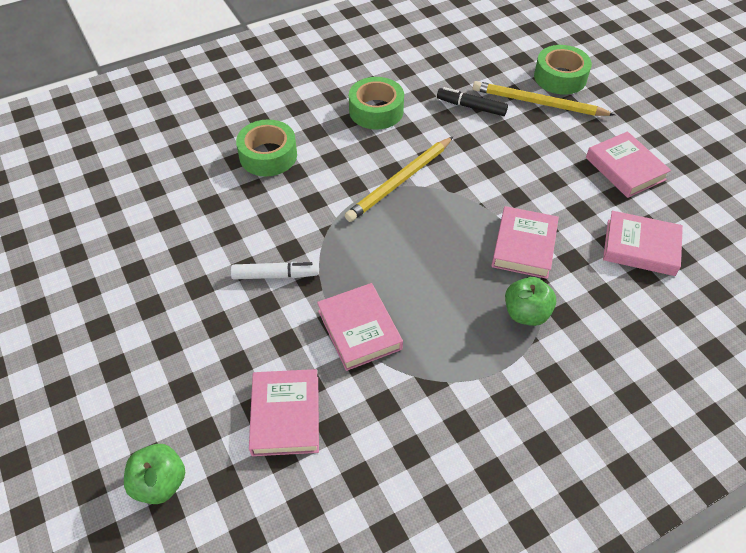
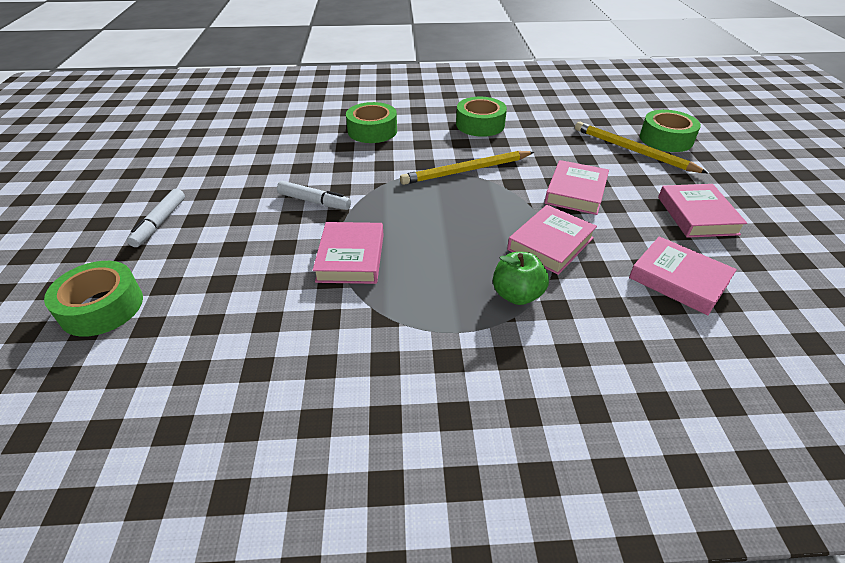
camera: 25 degrees right, 10 degrees down
(131, 363) = (160, 223): none -> white marker
(160, 483) = (102, 307): green apple -> green tape
(286, 415) = (238, 296): pink book -> pink book (576, 192)
(471, 107) = (566, 140): black marker -> none

